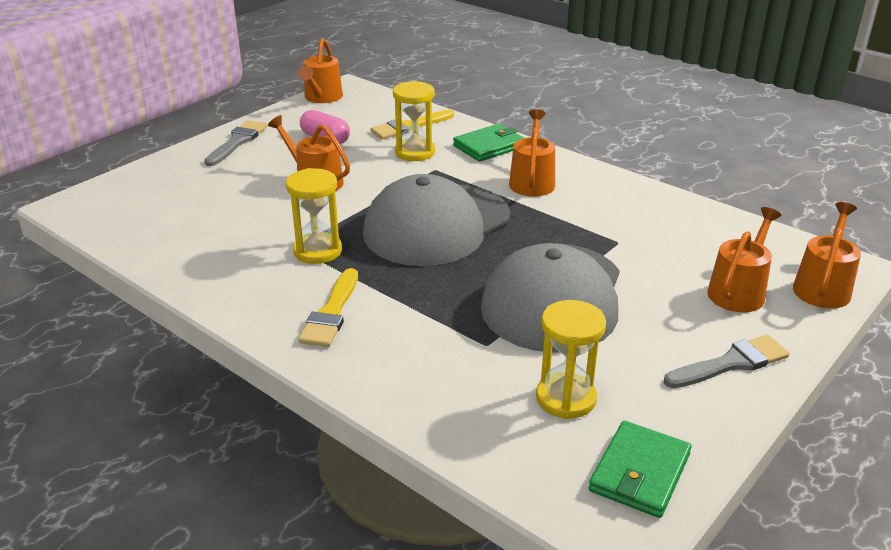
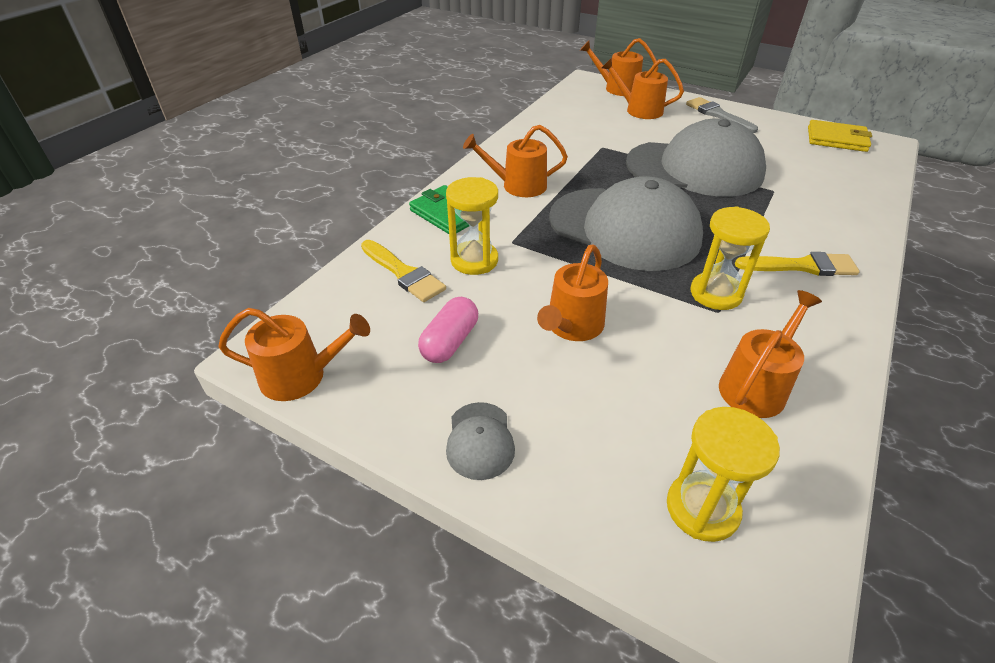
camera: 100 degrees left, 10 degrees up
(208, 241) = (756, 386): none -> orange watering can
(237, 142) = (480, 440): grey brush -> grey cap
(566, 398) = (799, 160): yellow hourglass -> yellow hourglass (702, 508)
(639, 472) = (836, 139): green wallet -> yellow wallet

